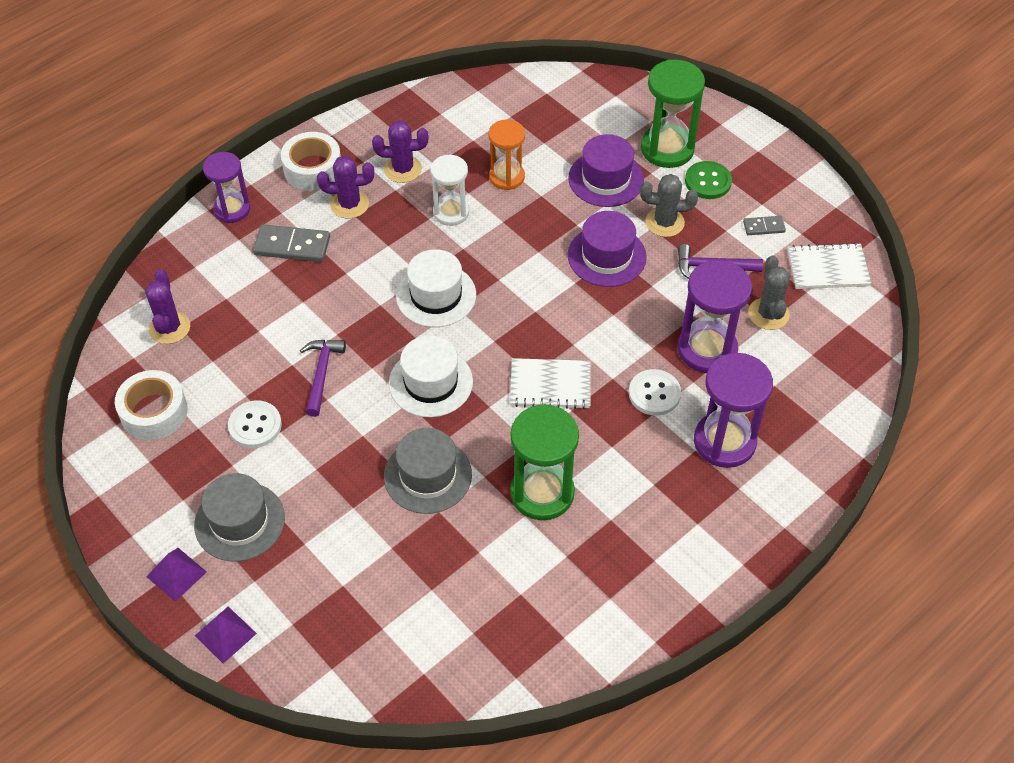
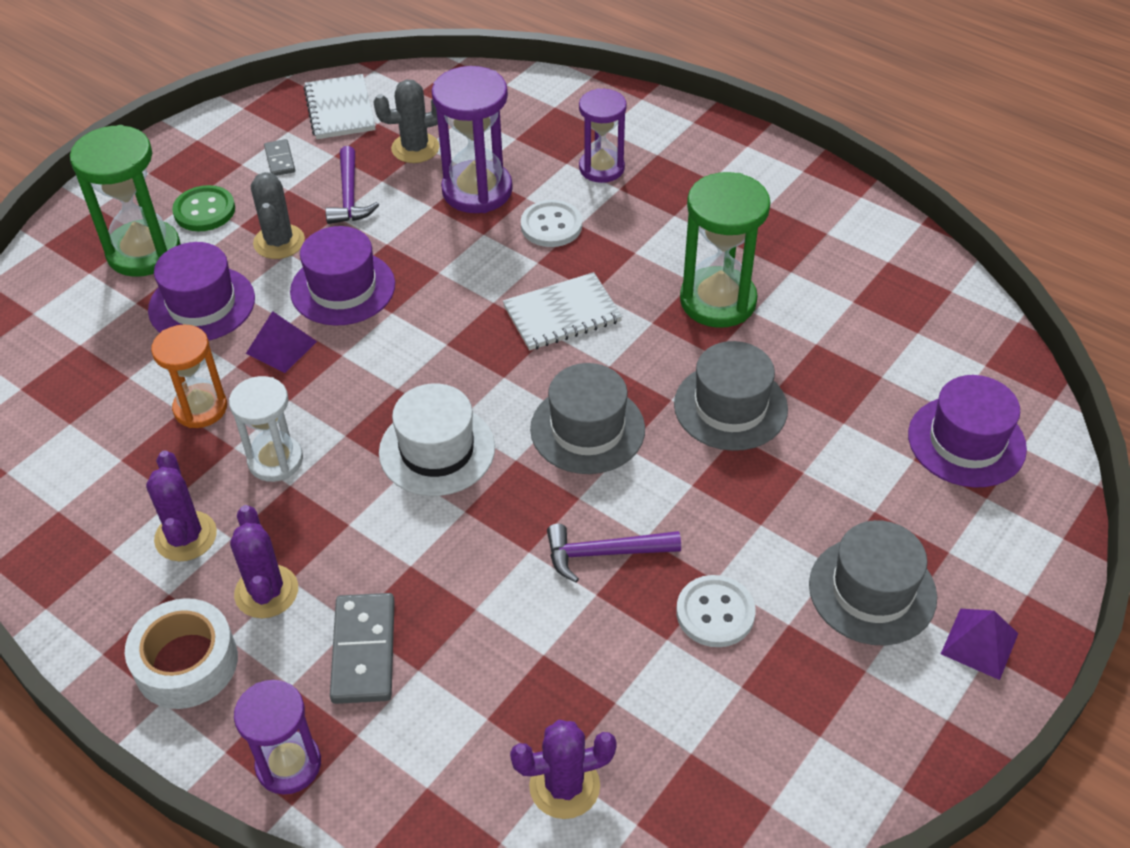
camera: 100 degrees left, 5 degrees down
(154, 412) = (732, 757): white tape -> none
(225, 634) = (1034, 563): purple pyramid -> purple pyramid (281, 347)
(348, 629) = (966, 441): none -> purple hat
(431, 382) = (587, 429): white hat -> grey hat
(550, 385) = (562, 314): white notebook -> white notebook turned 75 degrees clockwise
(724, 441) = (601, 168): purple hourglass -> purple hourglass, size x0.65

